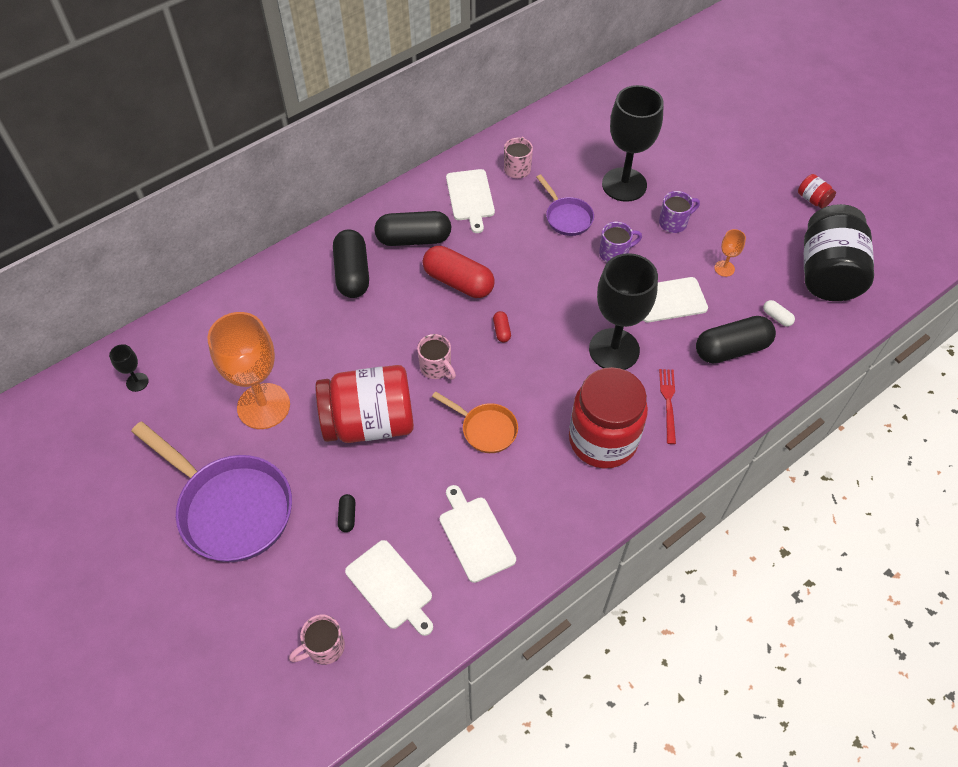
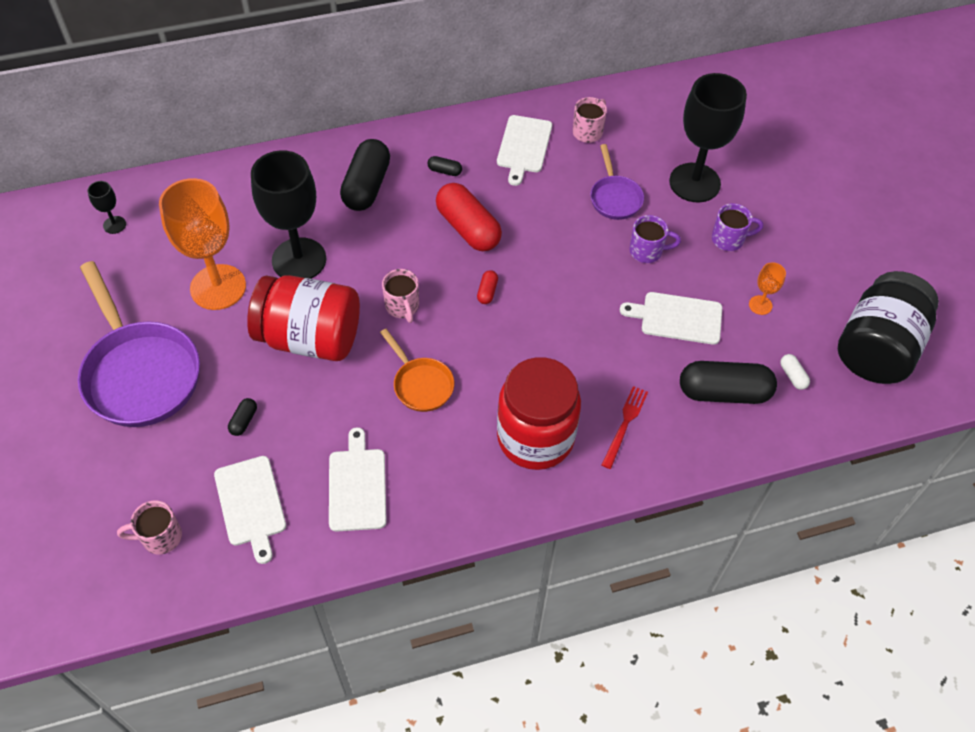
camera: 20 degrees right, 0 degrees up
(413, 239) = (444, 171): black capsule -> black capsule, size x0.43
(614, 350) = (595, 350): black goblet -> black goblet (299, 260)
(813, 199) = (902, 263): red jar -> none

